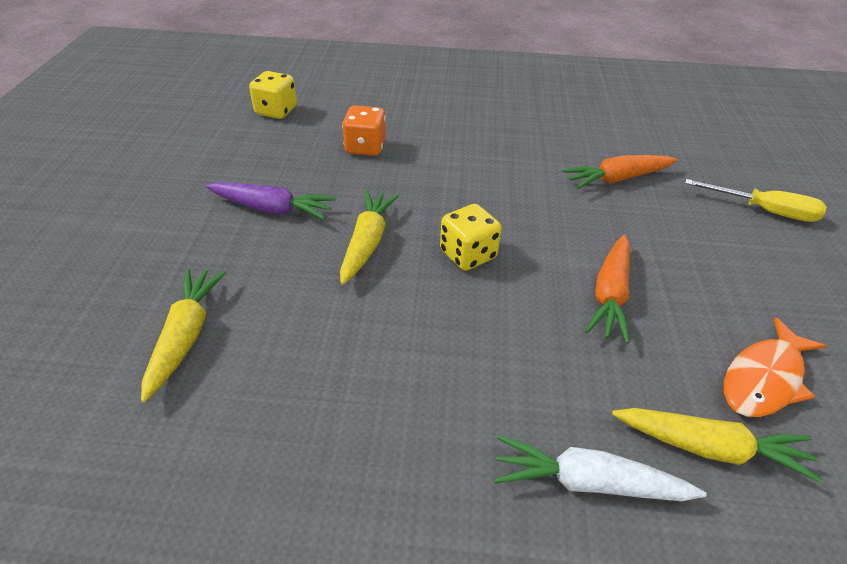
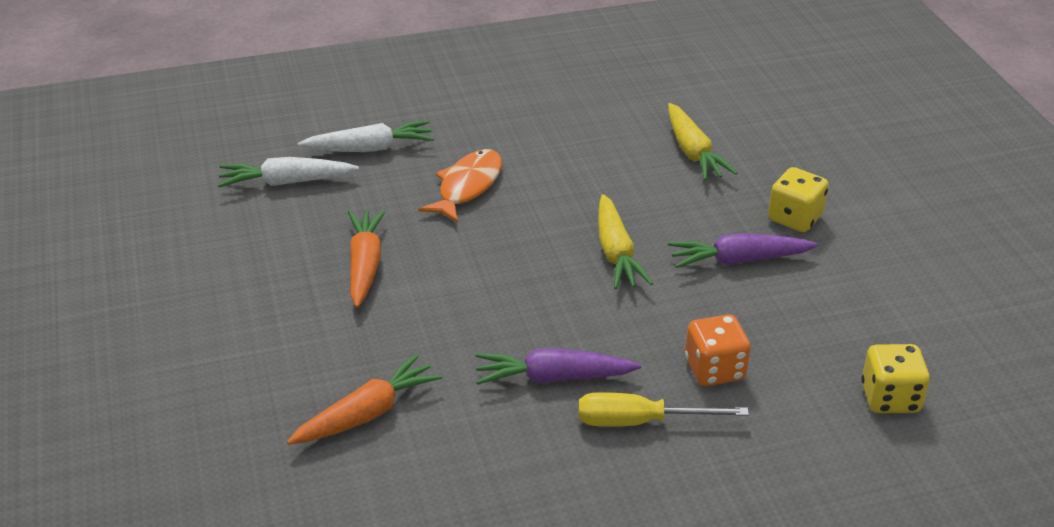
camera: 160 degrees right, 5 degrees down
(468, 255) = (512, 267): yellow dice -> yellow dice (794, 218)
(477, 168) = (553, 378): none -> purple carrot
(710, 448) = (286, 182): yellow carrot -> white carrot
(764, 211) = (176, 415): yellow screwdriver -> yellow screwdriver (640, 422)
(764, 378) = (234, 233): orange fish -> orange fish (467, 186)

